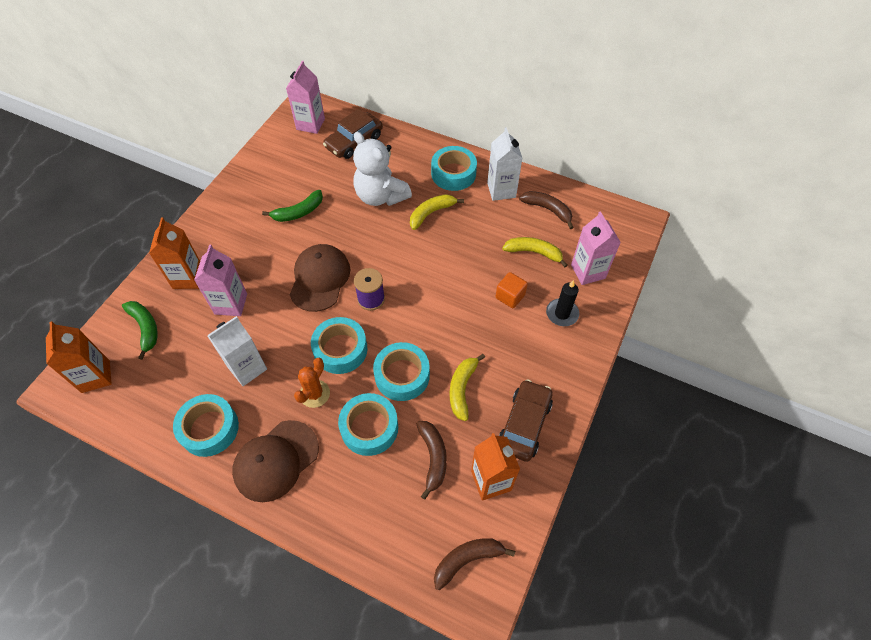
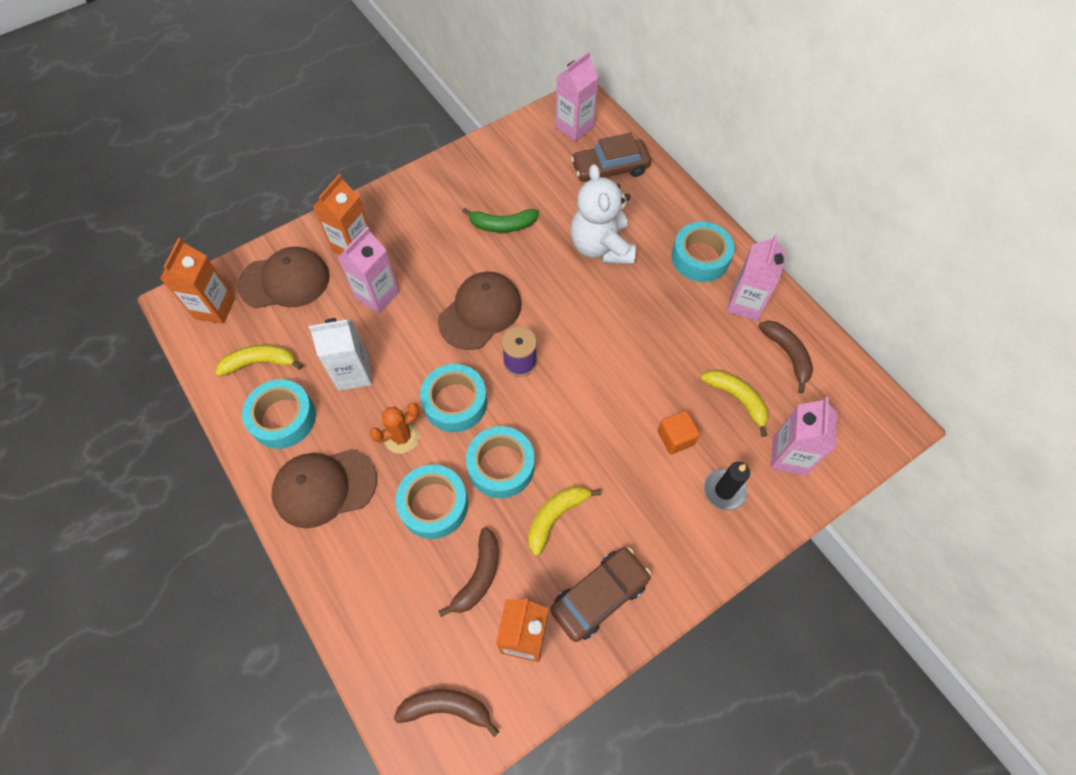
camera: 30 degrees right, 5 degrees up
(145, 328) = (285, 281): green banana -> brown cap
(431, 213) = (645, 294): yellow banana -> yellow banana (260, 362)
(501, 190) = (745, 304): white carton -> pink carton

